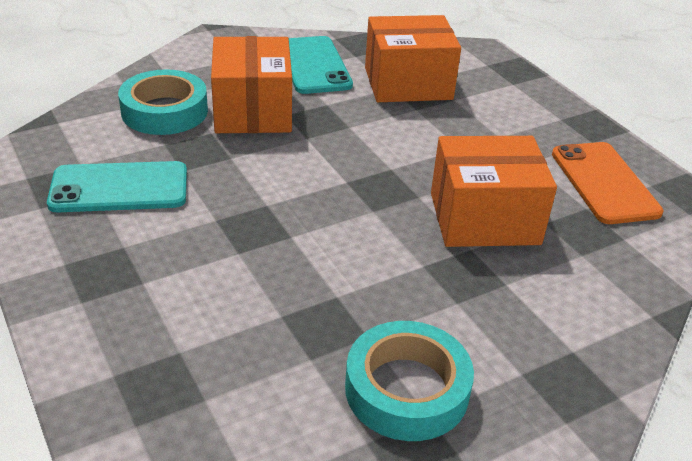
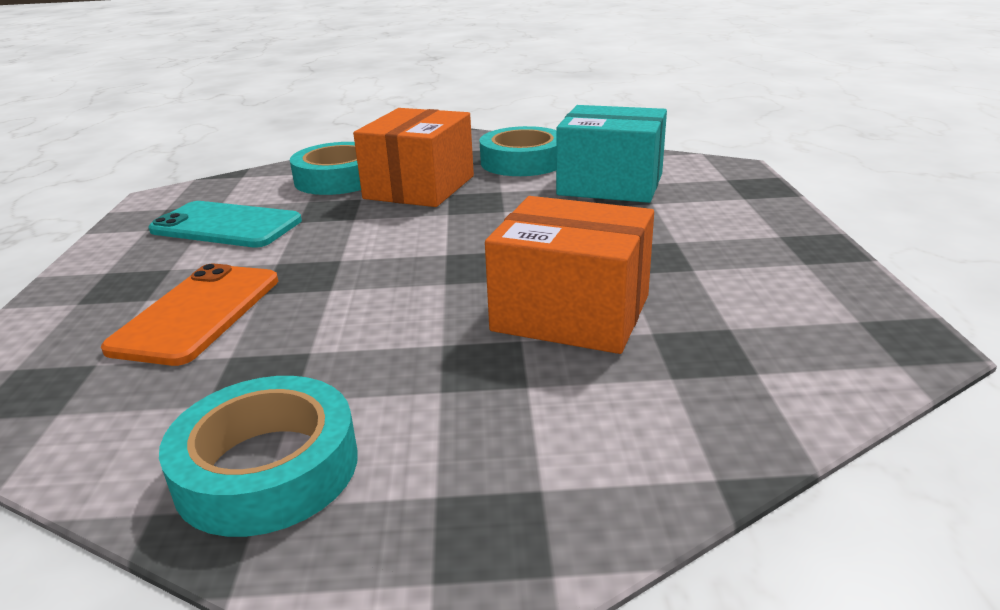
camera: 30 degrees right, 10 degrees down
(314, 65) = (523, 161): turquoise phone -> turquoise tape
(408, 83) = (610, 184): orange box -> turquoise box
(604, 183) = (783, 306): orange phone -> orange phone (197, 313)

